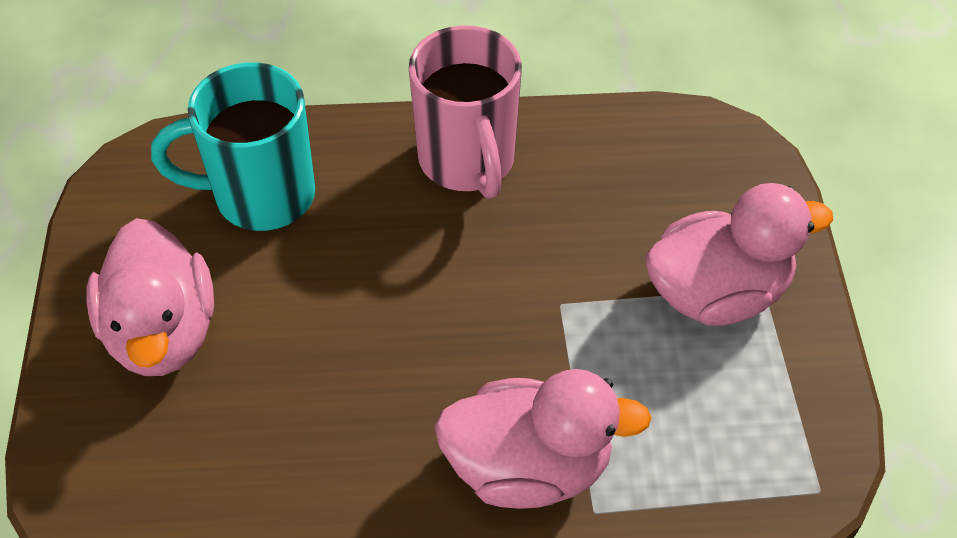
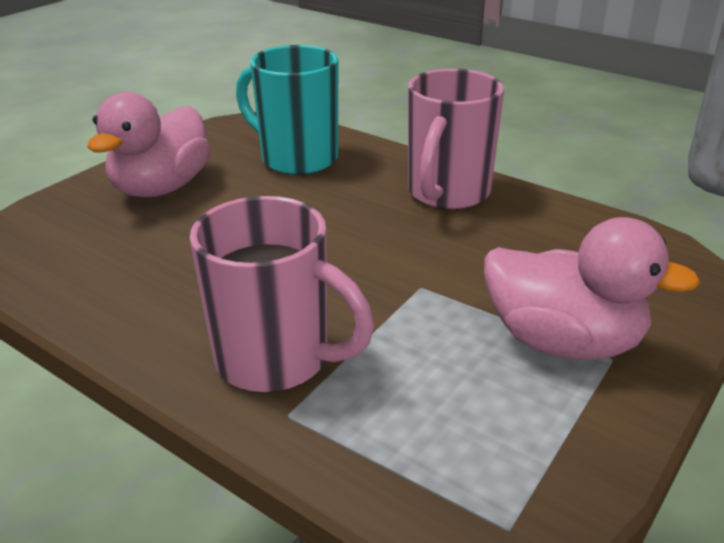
camera: 40 degrees right, 20 degrees down
(529, 467) = (277, 360): pink duck -> pink mug

